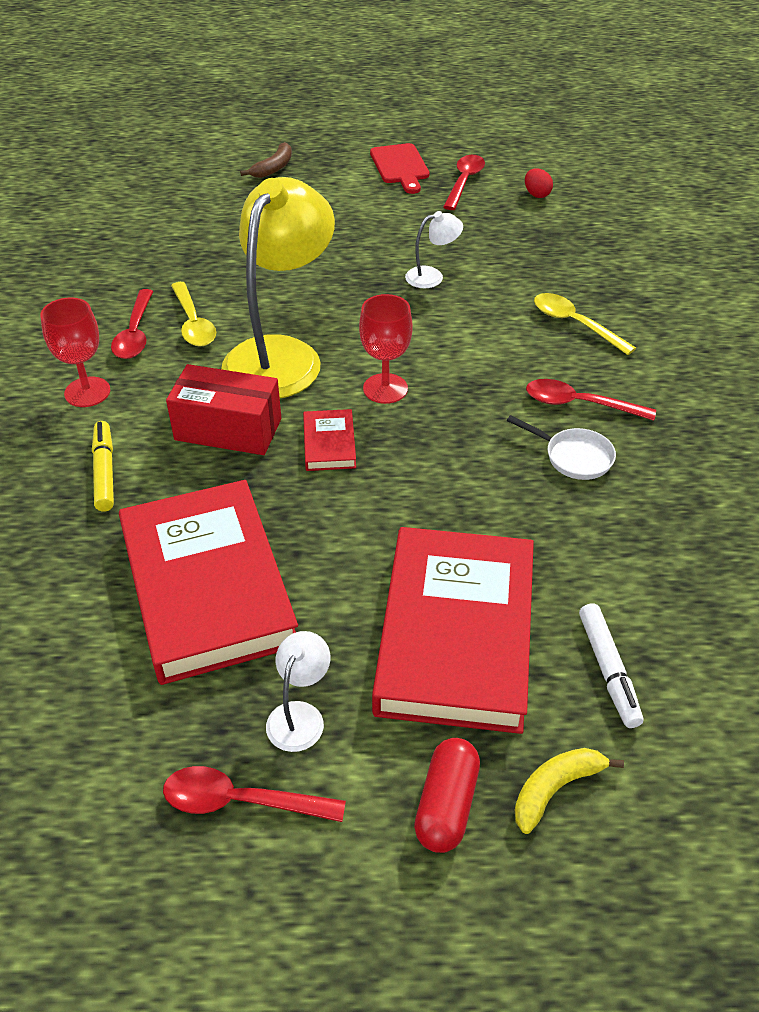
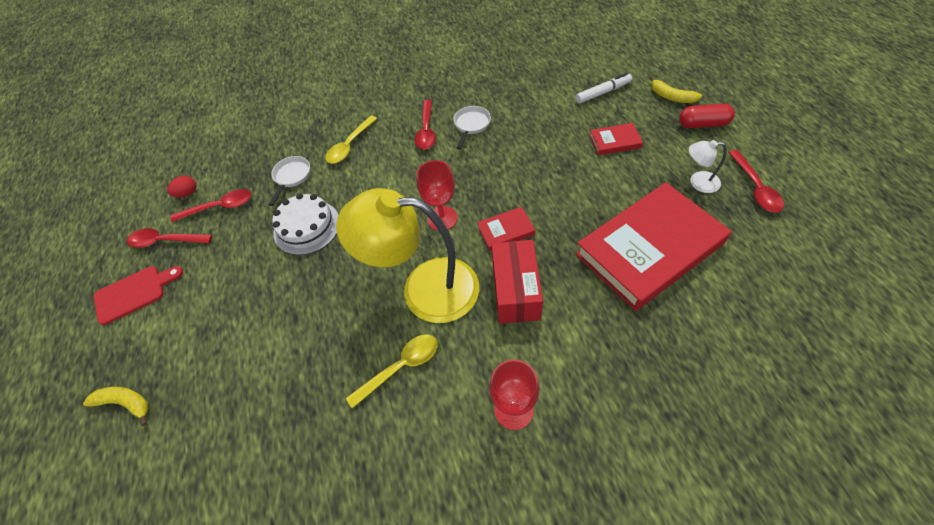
camera: 100 degrees left, 10 degrees up
(104, 472) = (591, 351): yellow marker -> none
(135, 333) = (426, 409): red spoon -> red spoon (219, 207)
(273, 168) = (126, 403): brown banana -> yellow banana
(432, 276) = (307, 227): white lamp -> white cake
(456, 634) = (615, 141): red book -> red book, size x0.42
(530, 270) = (291, 177): none -> white pan

